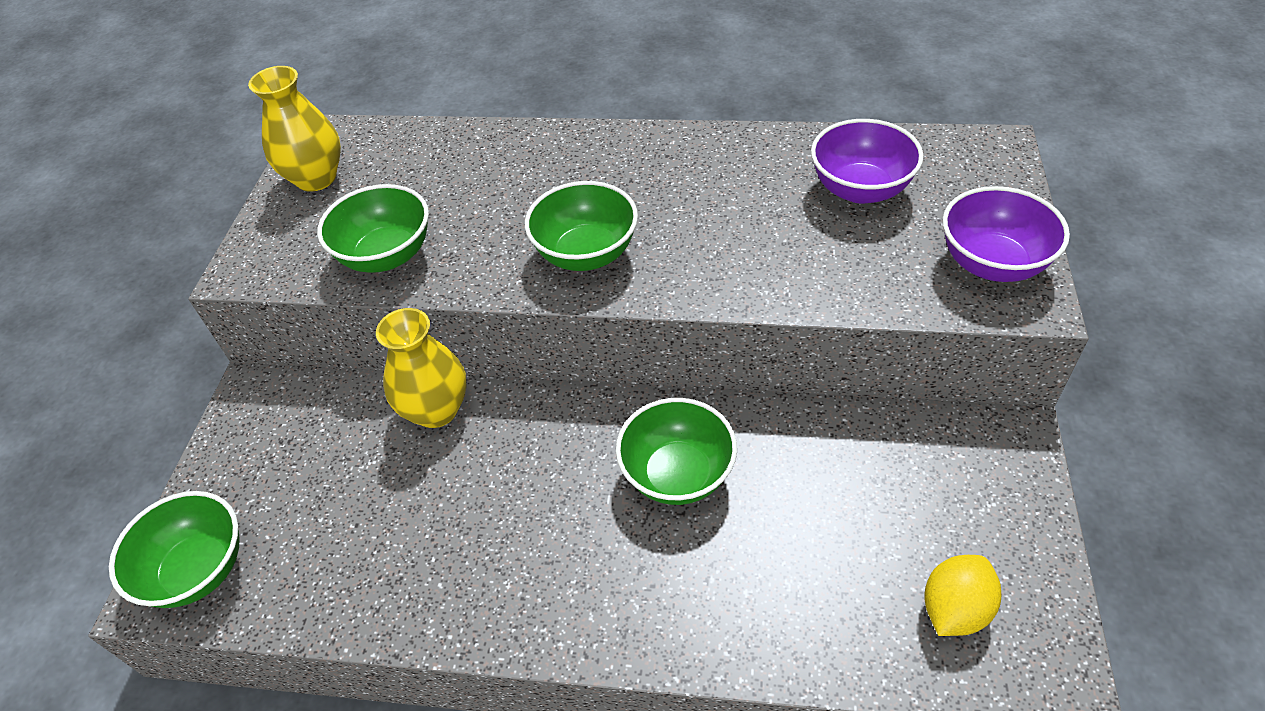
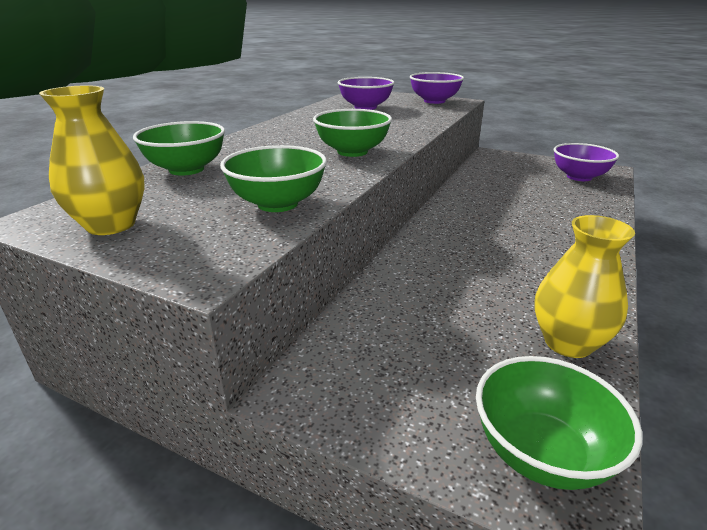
camera: 75 degrees left, 20 degrees down
(436, 410) = (394, 282): yellow vase -> yellow vase (568, 343)
(677, 474) = (490, 213): green bowl -> green bowl (186, 169)
(954, 609) = (579, 177): yellow lemon -> purple bowl

